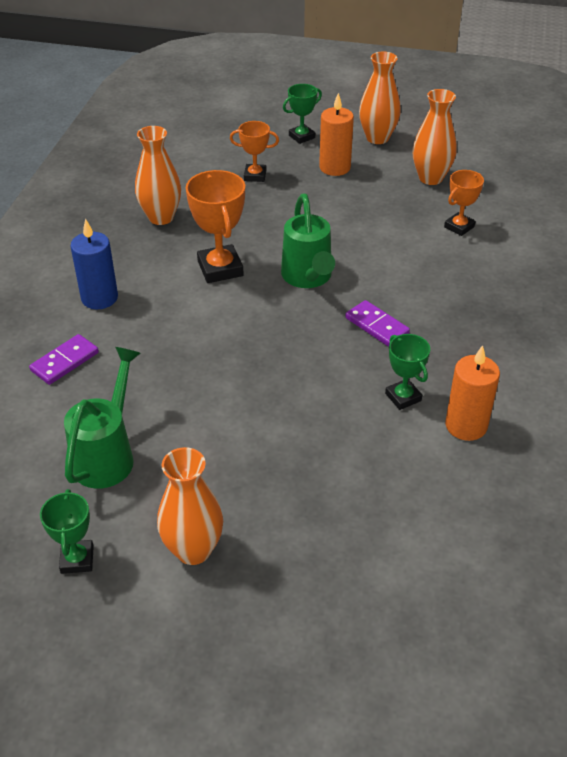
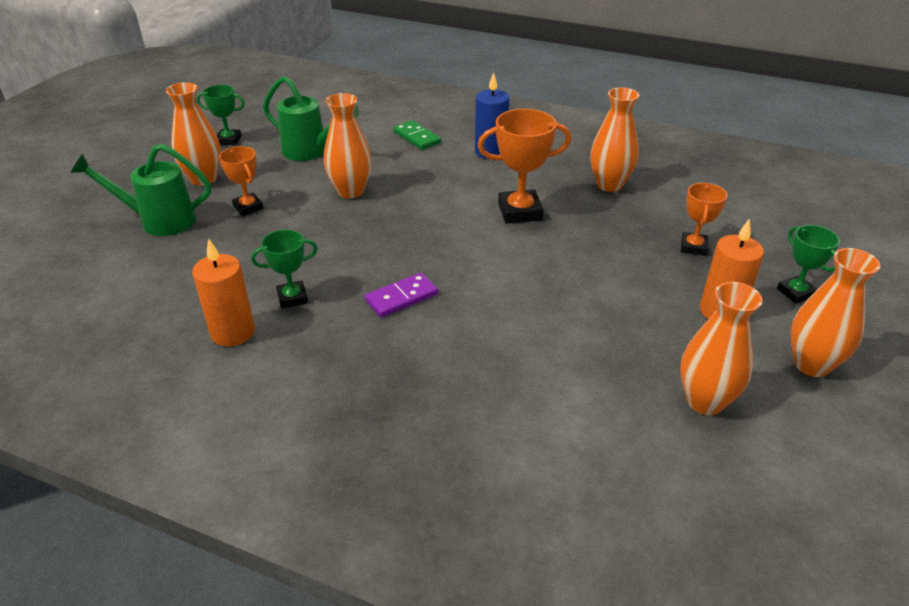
camera: 100 degrees right, 5 degrees down
(65, 362) = (417, 137): purple domino -> green domino
(202, 396) = (350, 191): none -> orange vase
(308, 278) = (492, 262): green watering can -> green watering can (158, 221)
(459, 227) = (578, 405): orange trophy -> orange trophy (248, 207)

